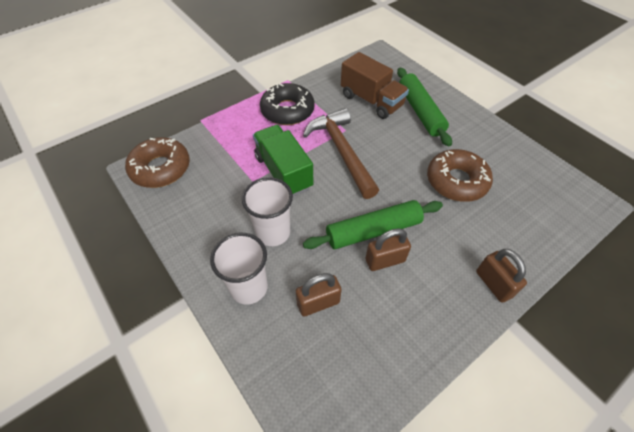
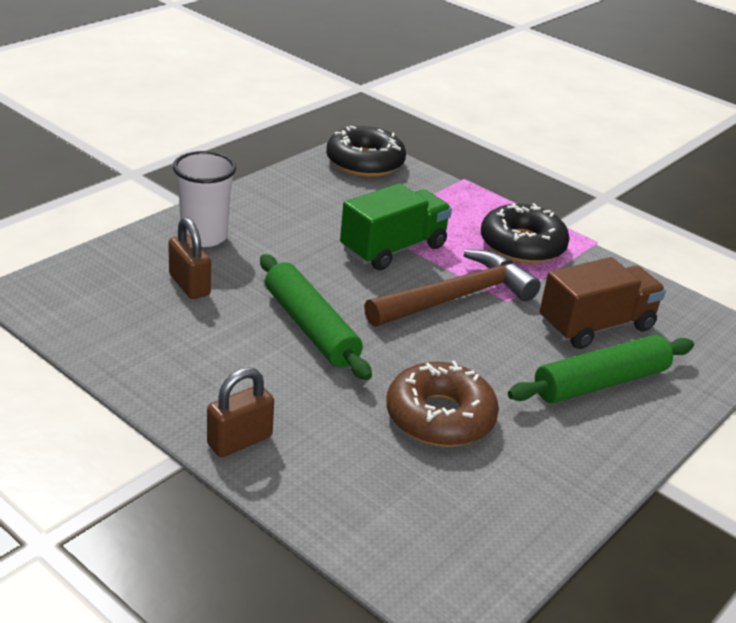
camera: 75 degrees right, 20 degrees down
(160, 168) = (365, 162): brown donut -> black donut
(273, 232) = (287, 247): white cup -> none
(371, 101) = (596, 326): brown truck -> brown truck turned 150 degrees counterclockwise
(385, 260) = (262, 337): brown padlock -> none

